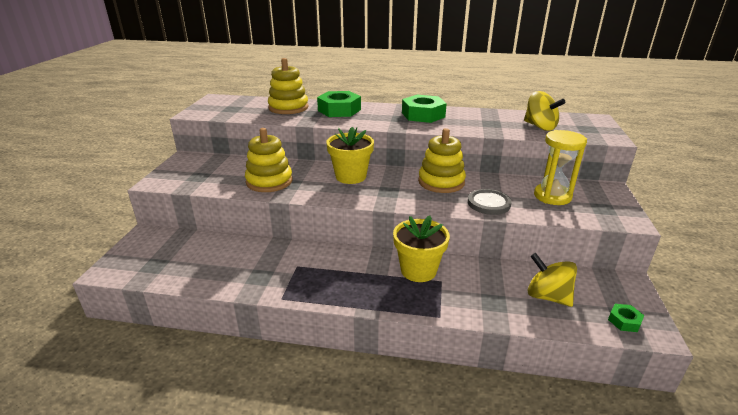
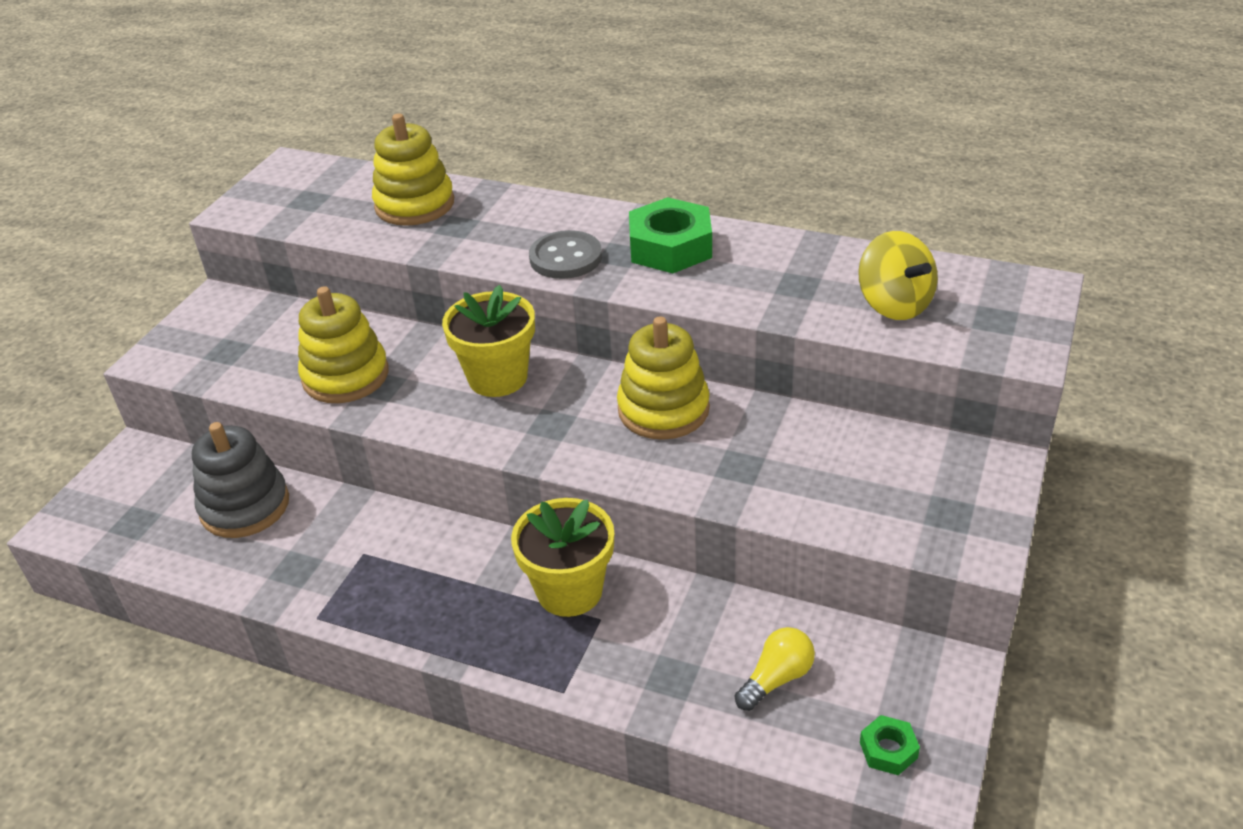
camera: 15 degrees right, 10 degrees up
(220, 252) = (245, 506): none -> grey stacking toy
(339, 110) = (509, 219): green nut -> none
(488, 203) = (726, 475): grey button -> grey button (565, 257)
(547, 296) = (776, 678): yellow spinning top -> yellow light bulb
(552, 196) = (864, 470): yellow hourglass -> none

